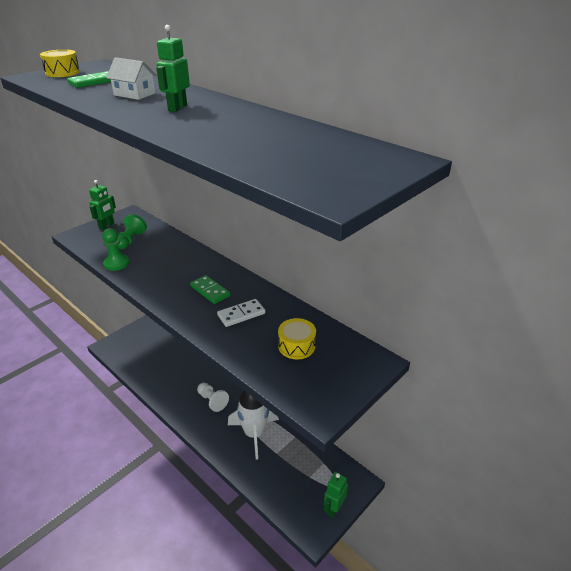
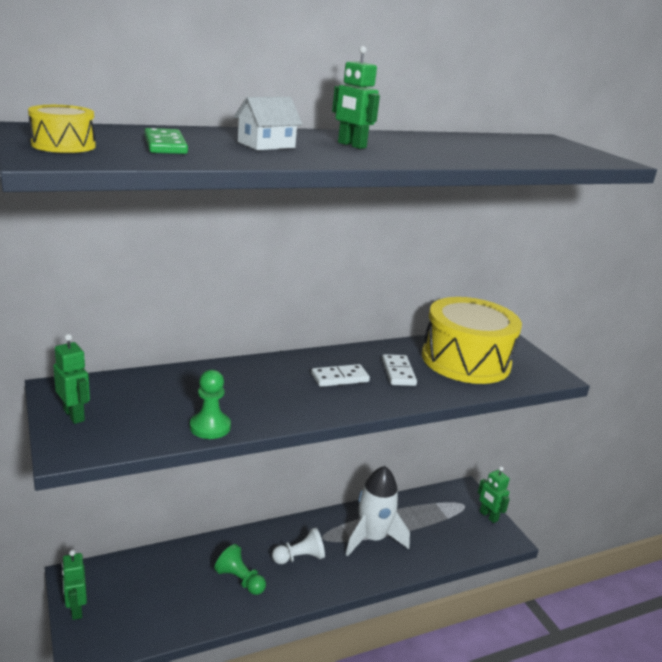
camera: 70 degrees left, 10 degrees down
(131, 240) = (151, 403): green pawn -> green pawn (240, 580)
(131, 331) = (76, 609): none -> green robot
(210, 291) = (340, 378): green domino -> white domino
(296, 346) = (465, 360): yellow drum -> yellow drum, size x2.29

